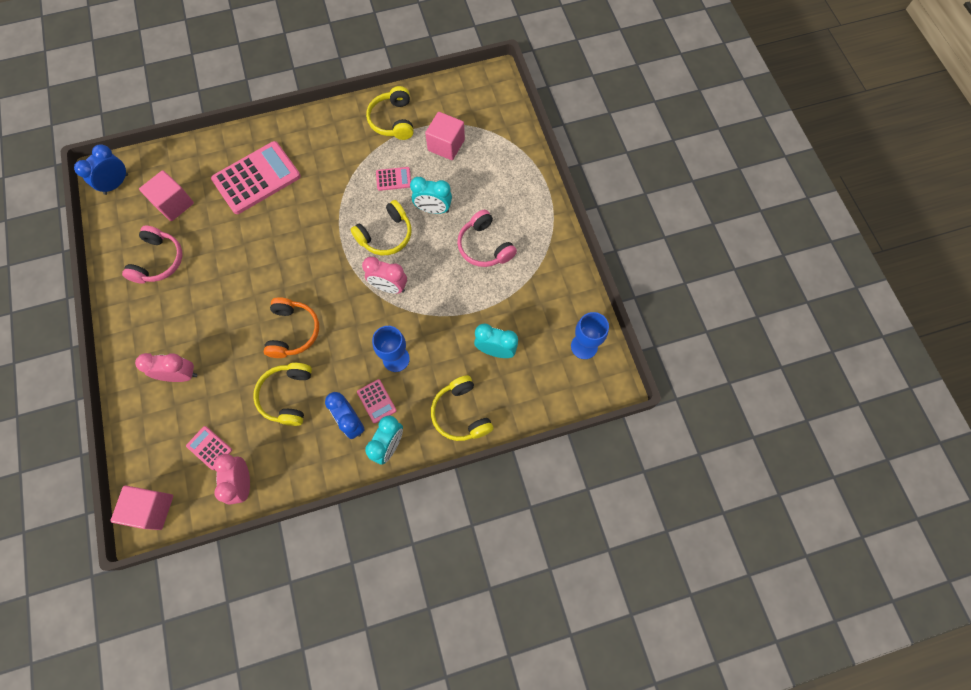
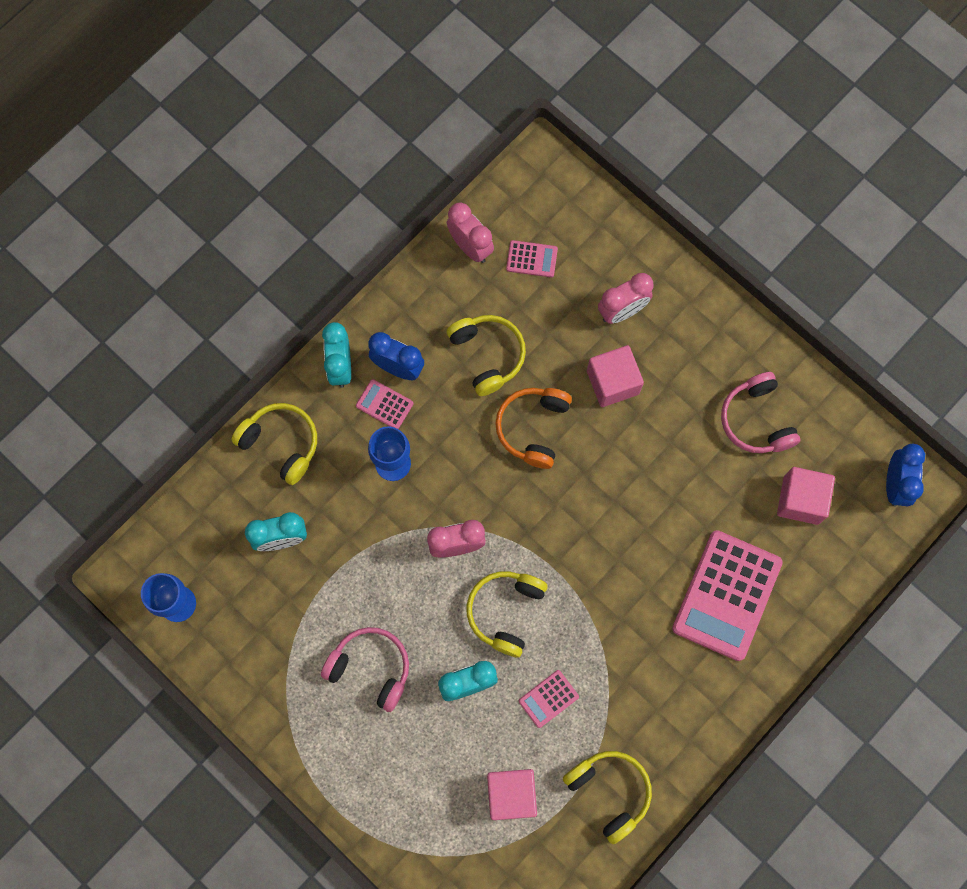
camera: 150 degrees right, 5 degrees up
(152, 509) = (544, 174): pink cube -> pink cube (612, 382)
(293, 332) = (533, 428): orange headphones -> orange headphones turned 45 degrees clockwise

